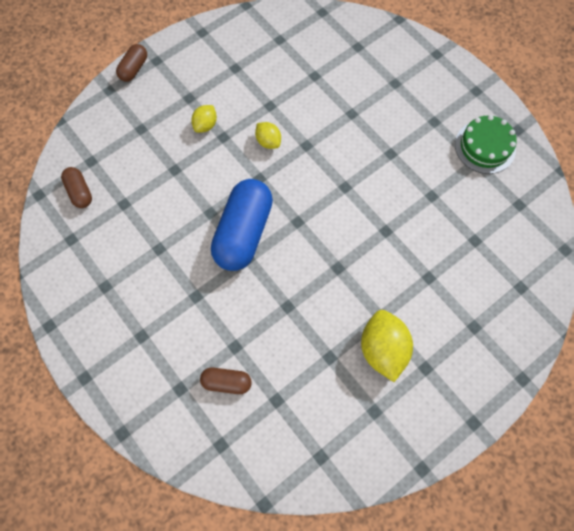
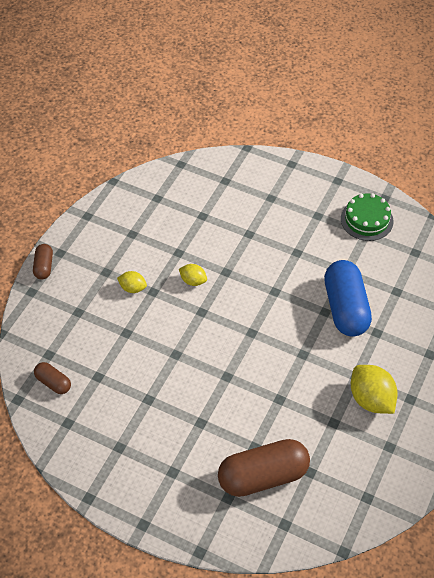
camera: 25 degrees left, 15 degrees down
(205, 125) = (133, 288): yellow lemon -> yellow lemon turned 75 degrees counterclockwise
(226, 382) = (263, 476): brown capsule -> brown capsule, size x2.05
(243, 232) = (212, 358): blue capsule -> blue capsule (345, 308)

